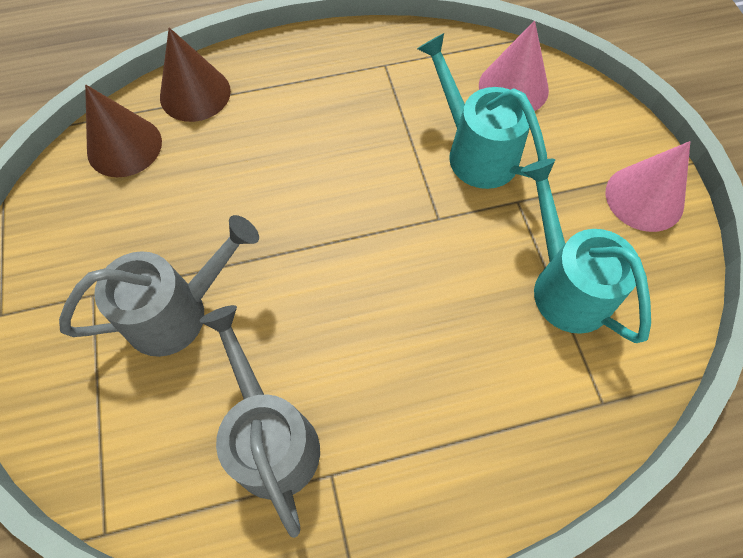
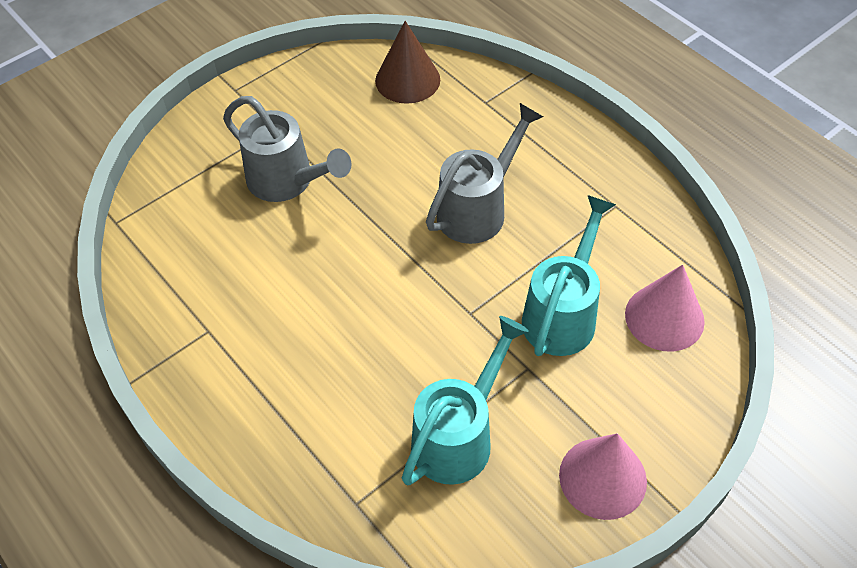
camera: 65 degrees right, 10 degrees down
(195, 93) = (486, 95): brown cone -> none
(271, 436) = (219, 281): grey watering can -> grey watering can (478, 209)

